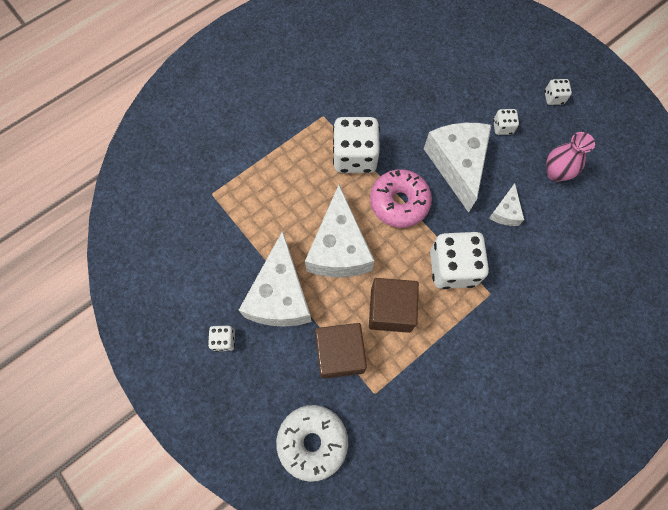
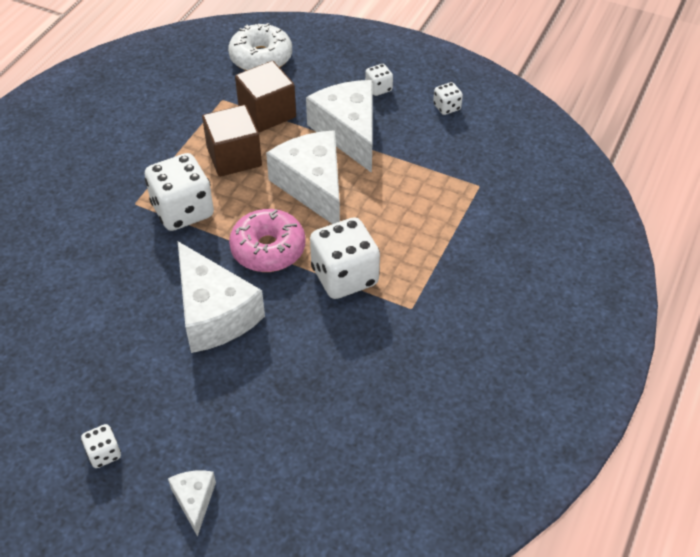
camera: 155 degrees right, 20 degrees down
(502, 127) = (169, 382): white dice -> white dice (447, 107)
(505, 212) = (138, 283): white cheese -> white cheese (194, 500)
(555, 173) = (83, 350): pink vase -> none

